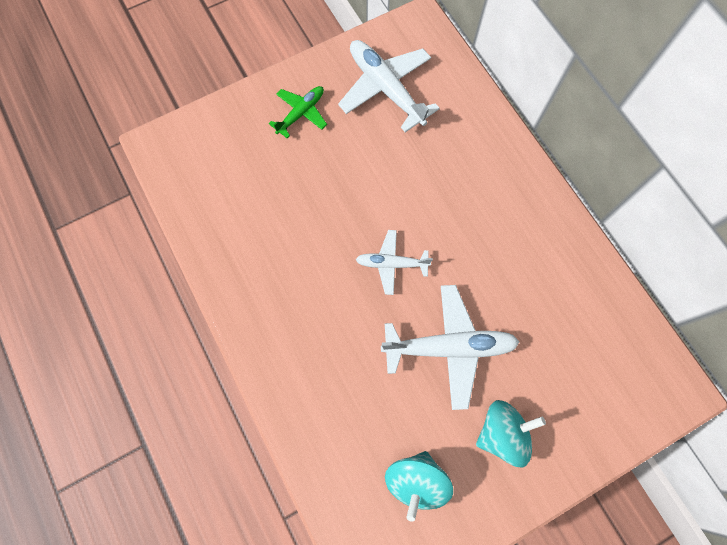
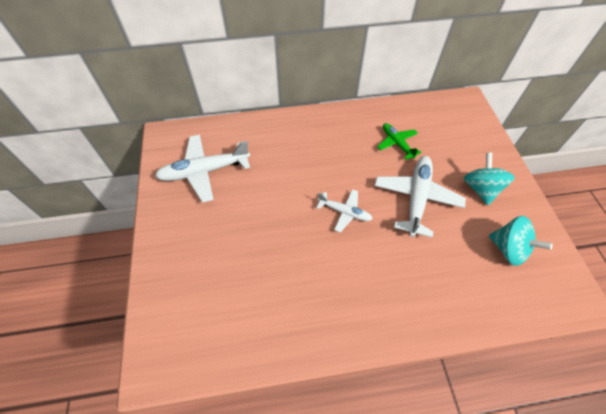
camera: 70 degrees left, 15 degrees down
(301, 113) = (191, 234): green plane -> green plane (397, 143)
(392, 264) = (344, 212): white plane -> white plane turned 90 degrees counterclockwise

